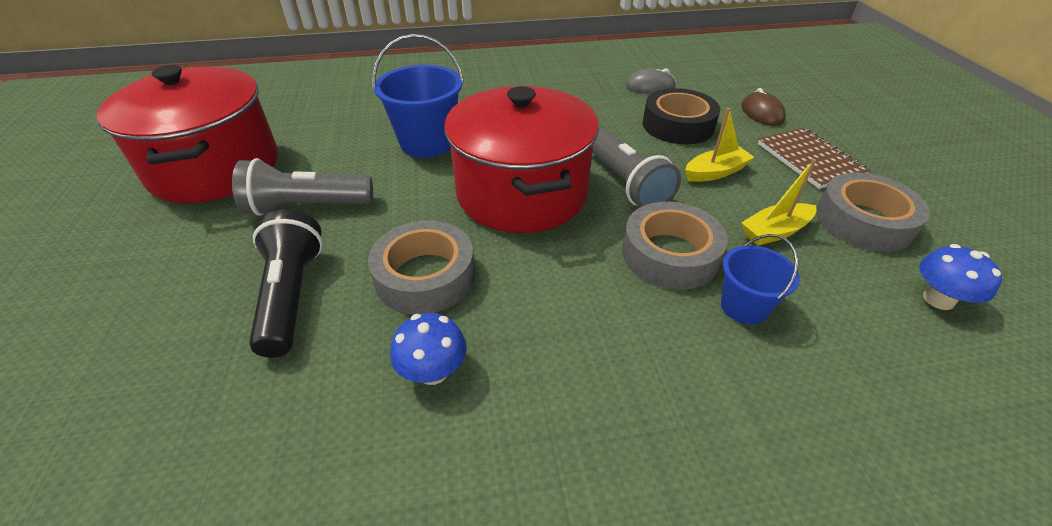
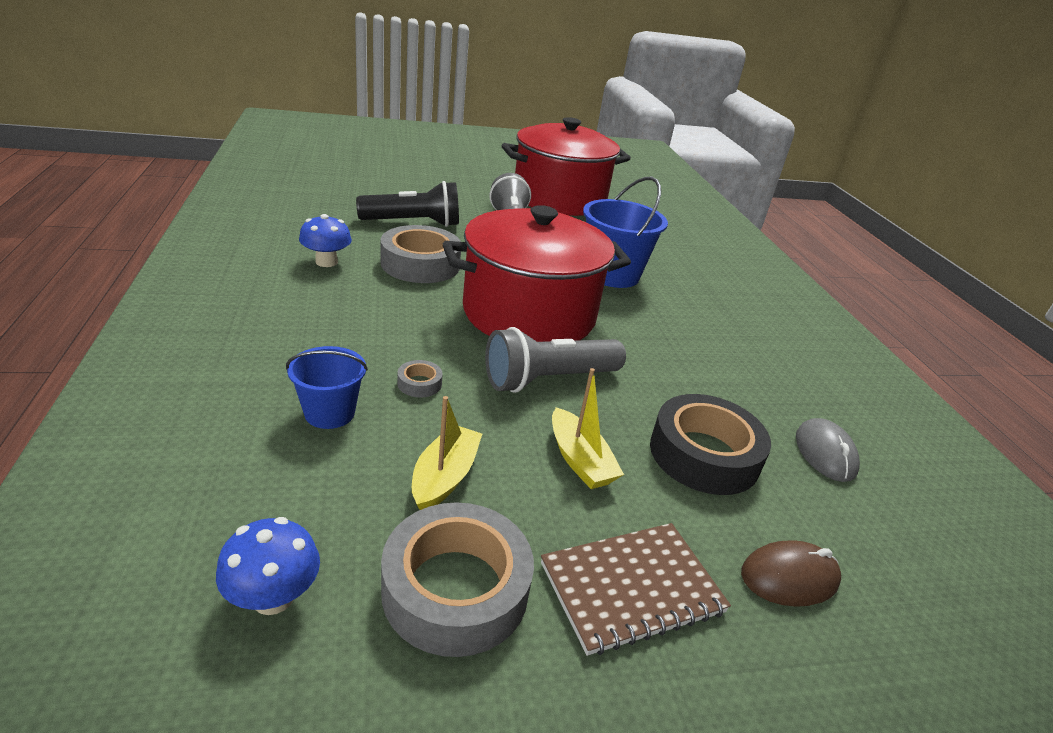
camera: 85 degrees right, 10 degrees down
(670, 254) = (419, 383): grey tape -> grey tape, size x0.42
(775, 232) = (445, 477): yellow boat -> yellow boat turned 45 degrees clockwise

